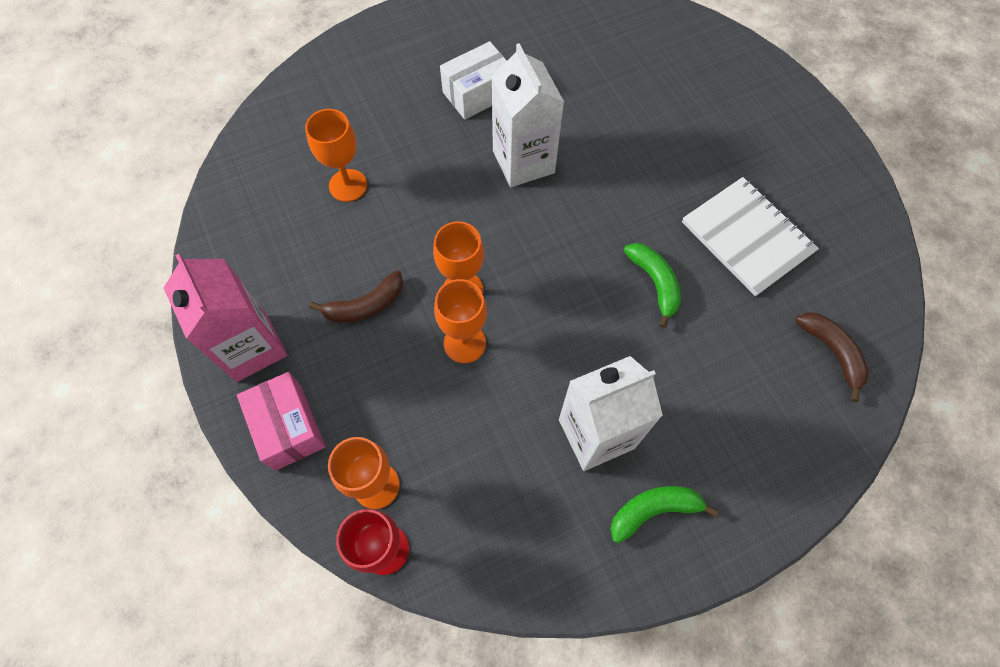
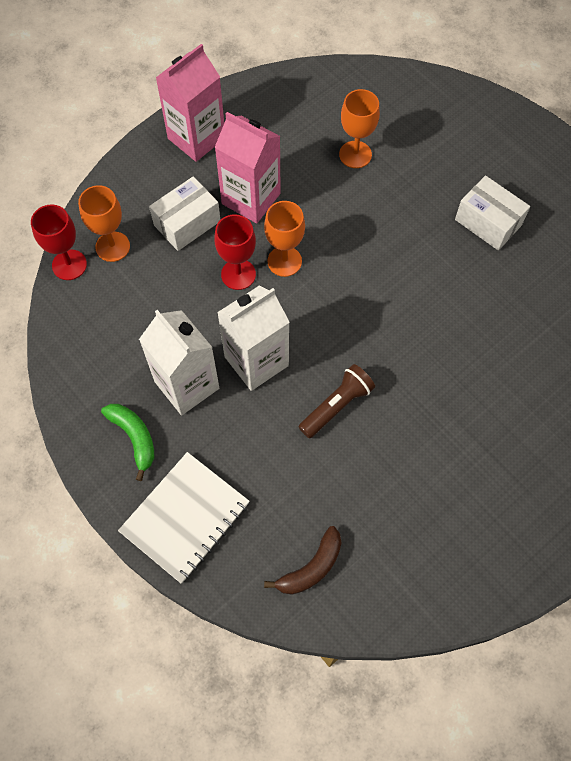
camera: 75 degrees right, 0 degrees up
(288, 427) = (142, 180): pink box -> none
(365, 305) = (251, 198): brown banana -> pink carton
(373, 385) = (187, 223): none -> white box
(464, 343) = (238, 274): orange goblet -> red goblet
(523, 162) = (426, 276): white carton -> white carton (256, 361)
(654, 283) = (336, 406): green banana -> brown flashlight
(747, 237) = (411, 479): white notebook -> white notebook (185, 518)

